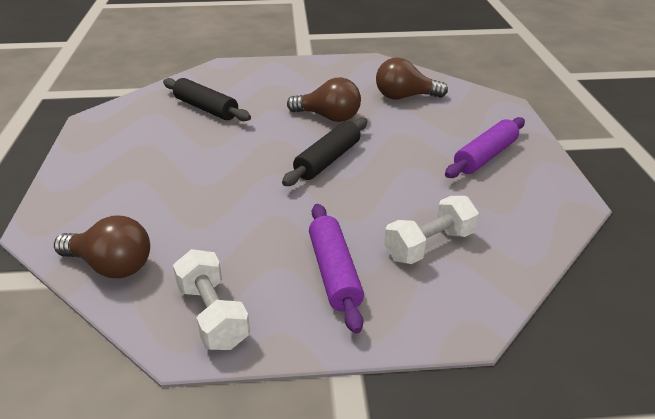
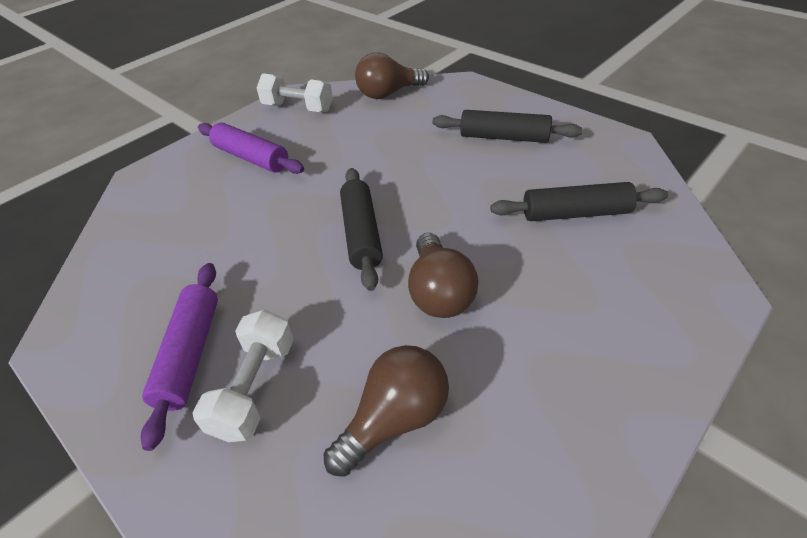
camera: 140 degrees right, 10 degrees up
(138, 162) = (504, 137): none -> black rolling pin
(328, 117) = (439, 292): brown light bulb -> brown light bulb turned 75 degrees counterclockwise
(429, 245) = (195, 210): white dumbbell -> white dumbbell (255, 388)

